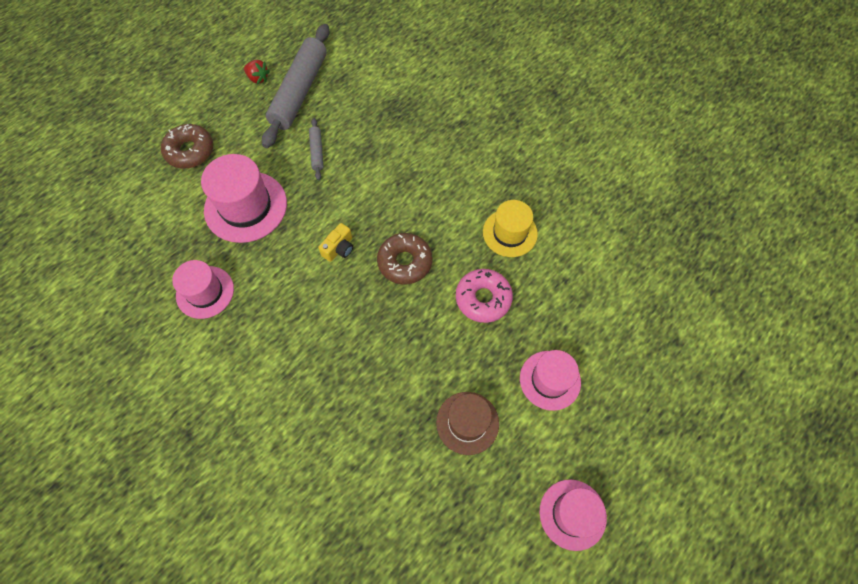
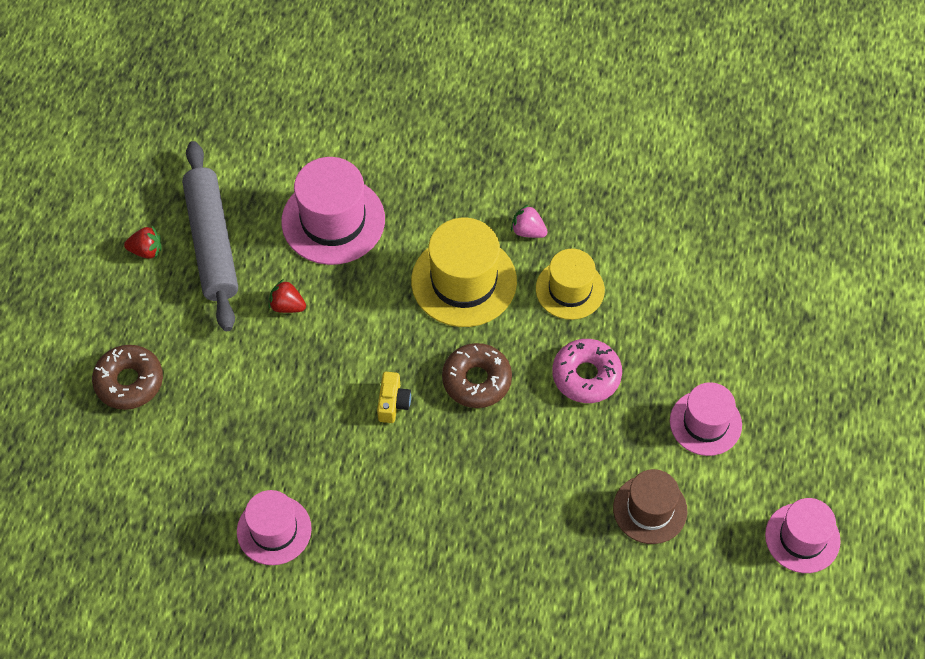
camera: 30 degrees left, 5 degrees down
(245, 206) = (249, 412): pink hat -> pink hat (333, 220)
(317, 152) = (287, 306): grey rolling pin -> red strawberry
(440, 191) = (464, 281): none -> yellow hat
(506, 180) = (528, 231): none -> pink strawberry

